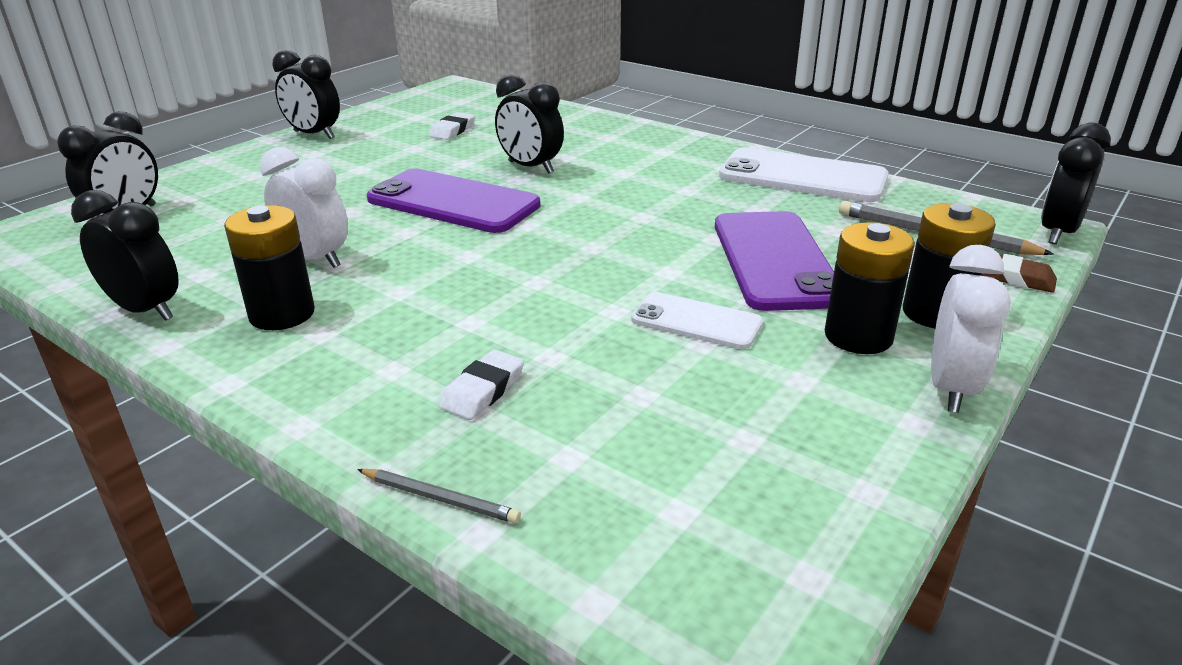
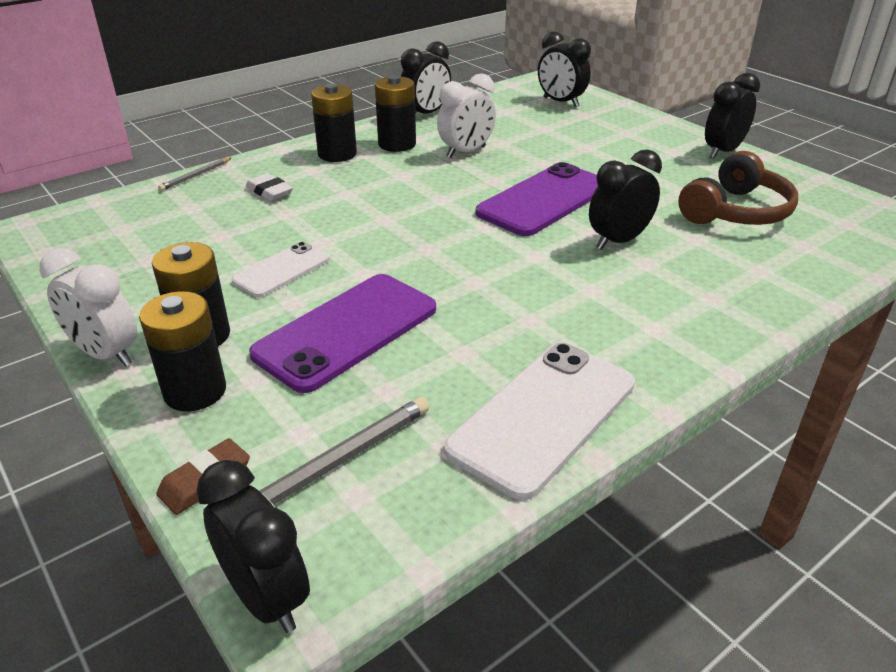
camera: 105 degrees right, 5 degrees up
(324, 360) = (337, 154): none -> black battery
(452, 130) = (735, 211): white eraser -> brown headphones
(775, 260) = (347, 331): purple phone -> purple phone turned 60 degrees counterclockwise

